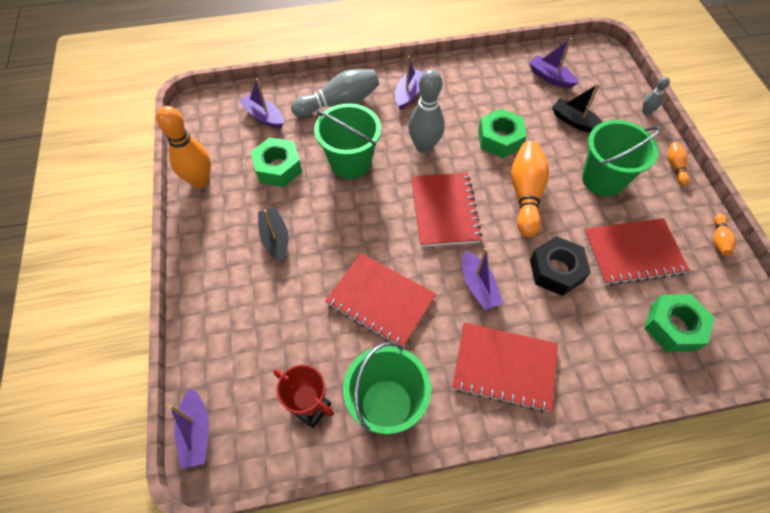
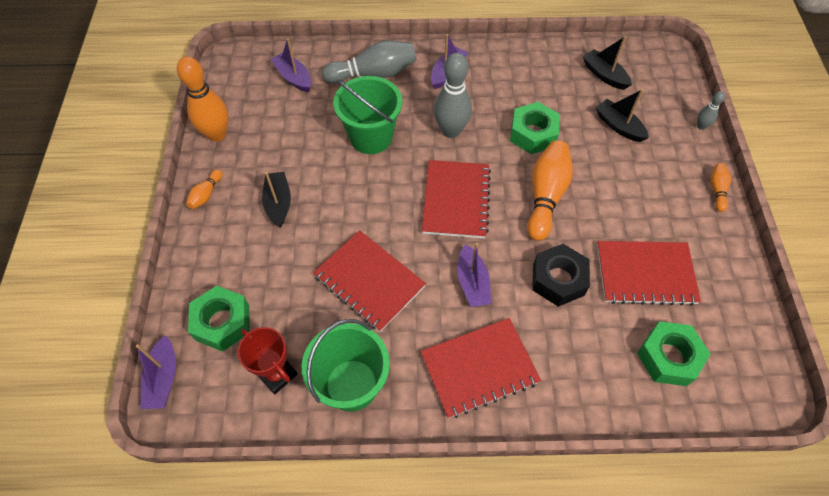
camera: 10 degrees right, 0 degrees up
(278, 168) = (296, 132): green nut -> green nut (222, 322)
(504, 367) = (479, 368): red notebook -> red notebook turned 45 degrees counterclockwise
(550, 77) = (604, 75): purple boat -> black boat
(603, 179) = (633, 192): green bucket -> none
(718, 239) = (744, 274): orange bowling pin -> orange bowling pin (206, 194)

